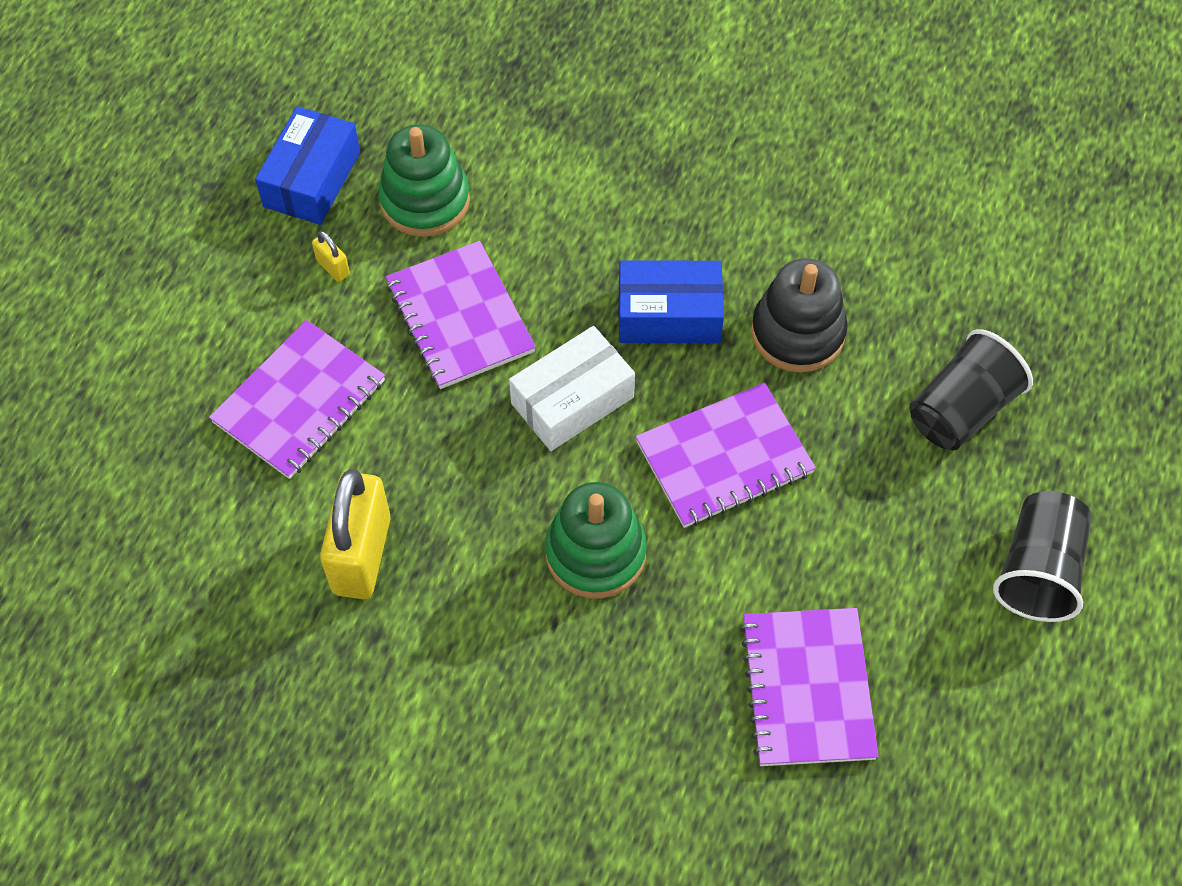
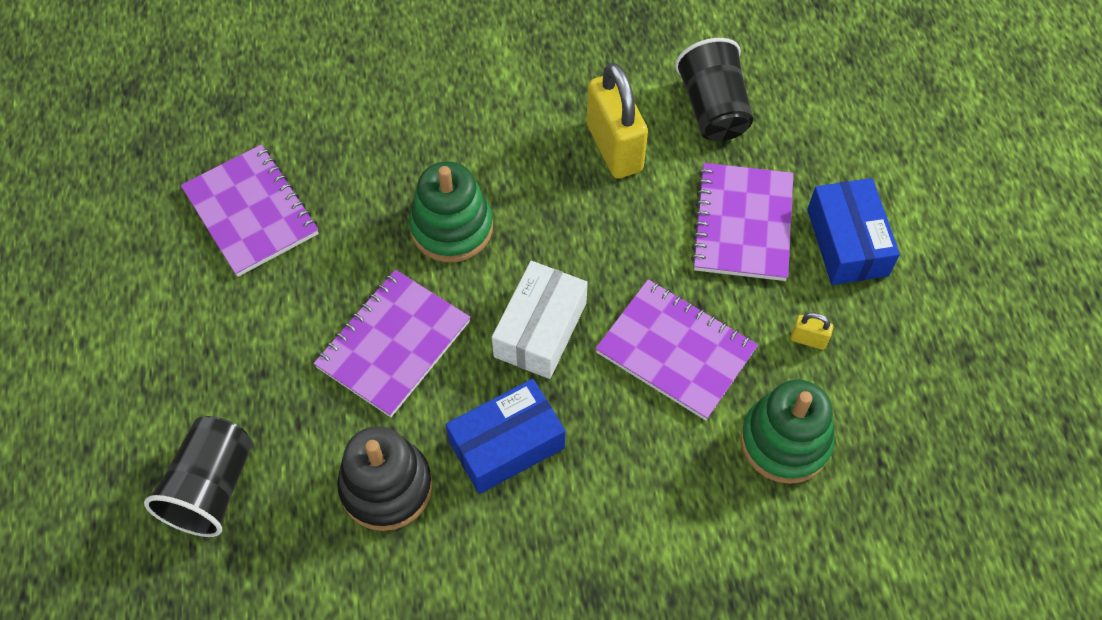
camera: 150 degrees right, 0 degrees up
(312, 179) = (894, 409): blue box -> blue box (847, 242)
(1037, 570) = (103, 380): black cup -> black cup (713, 109)

